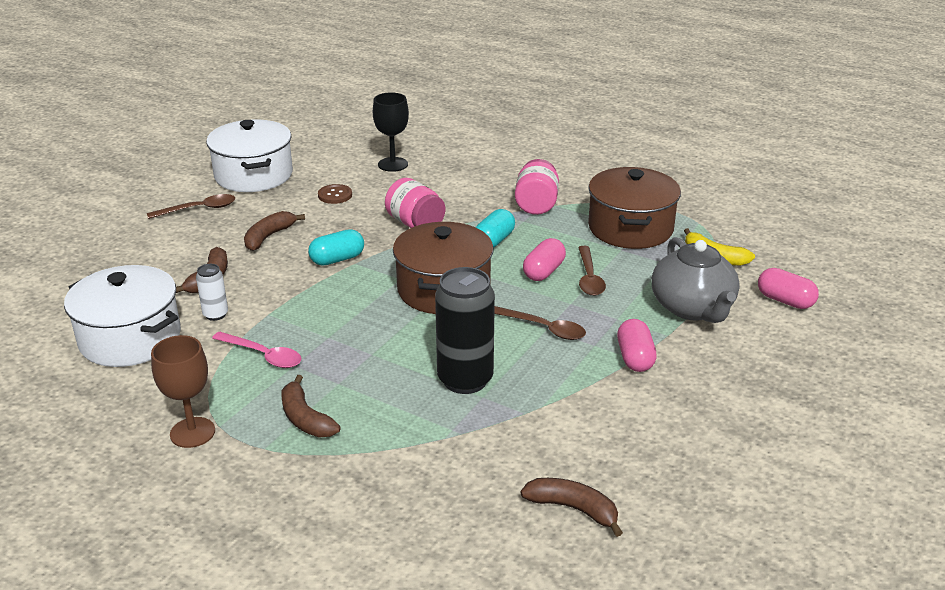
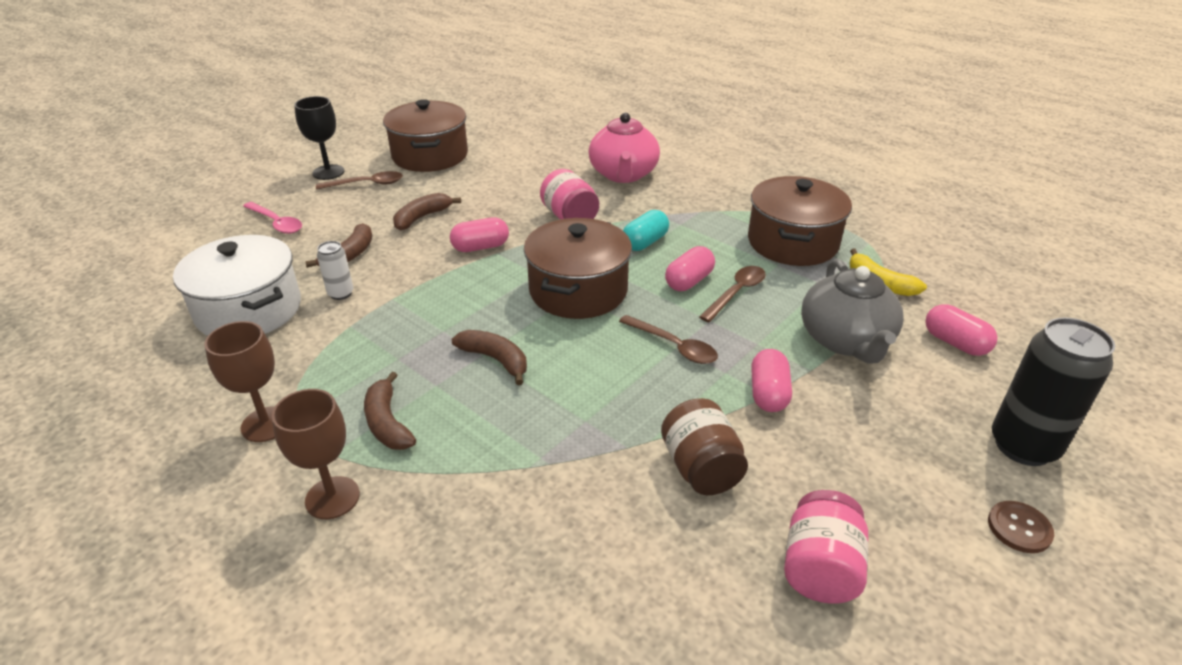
camera: 10 degrees right, 5 degrees up
(254, 175) = (430, 156): white pot -> brown pot
(263, 355) = (370, 344): pink spoon -> pink spoon (276, 223)
(279, 482) = (332, 498): none -> brown goblet
(335, 195) = (500, 181): brown button -> brown button (1019, 528)
(337, 259) = (480, 247): turquoise capsule -> pink capsule
(393, 164) = (565, 156): black goblet -> black goblet (328, 172)
(456, 178) = (623, 174): none -> pink teapot
(465, 380) = (572, 397): black can -> black can (1023, 446)
(536, 204) = (698, 208): pink jar -> pink jar (820, 568)
(573, 509) = (654, 584): brown banana -> brown banana (495, 360)
(589, 278) = (736, 293): brown spoon -> brown spoon turned 150 degrees counterclockwise
(591, 422) = (701, 468): none -> brown jar

